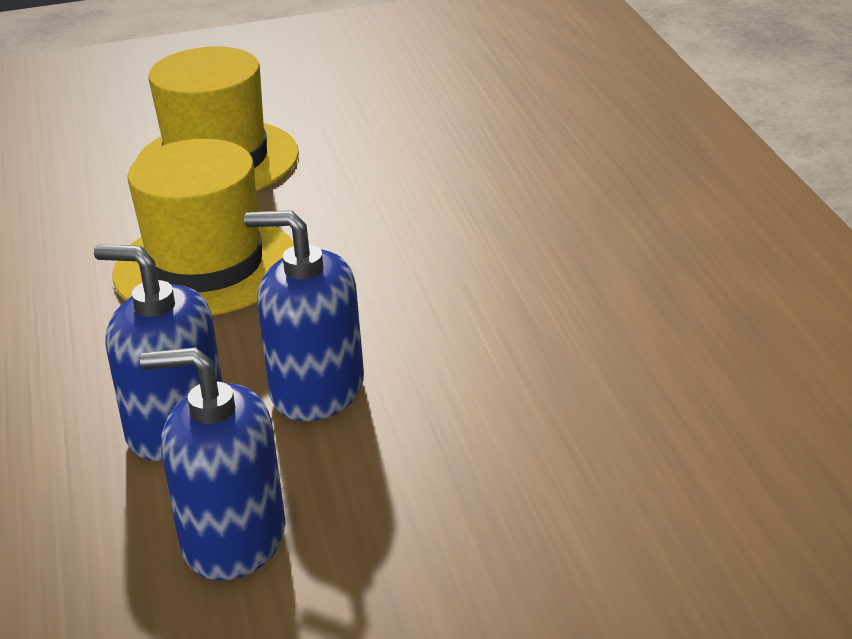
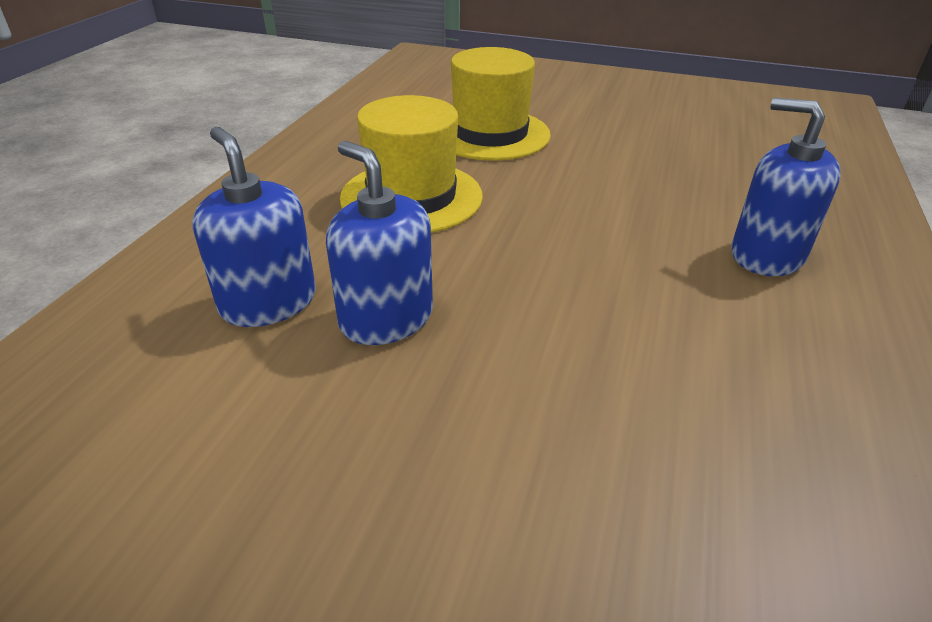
camera: 30 degrees right, 5 degrees up
(233, 539) = (198, 415): blue soap dispenser -> blue soap dispenser (766, 255)

